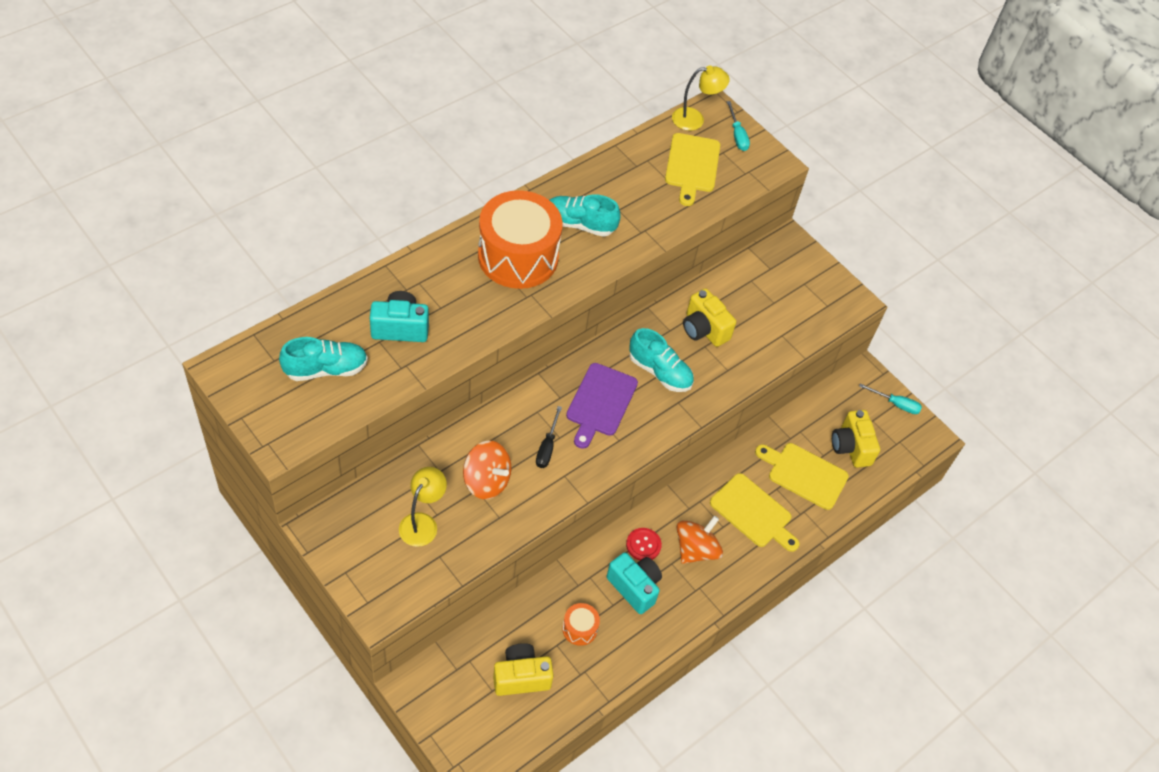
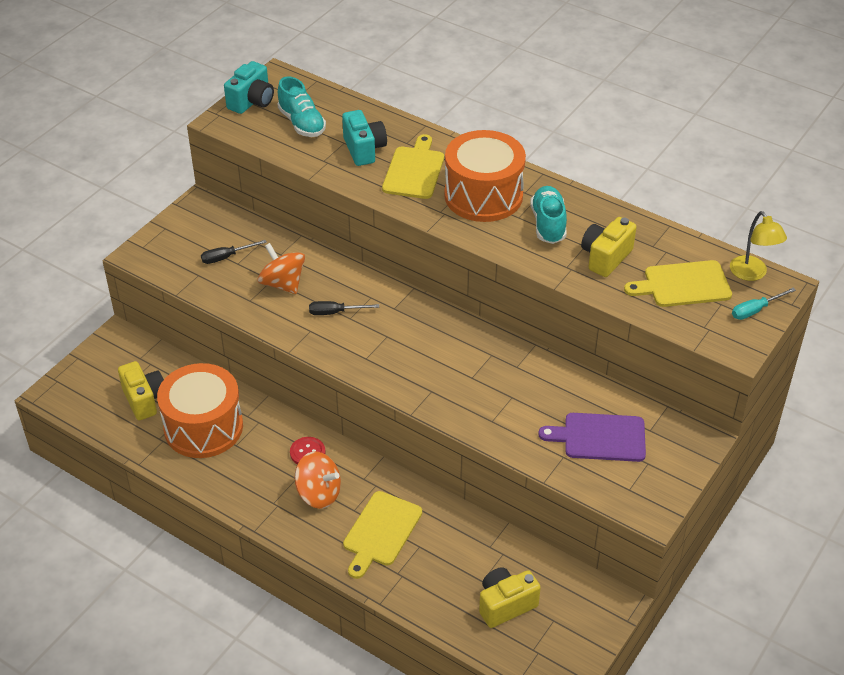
camera: 80 degrees right, 10 degrees down
(422, 523) = (226, 257): yellow lamp -> black screwdriver
(486, 481) = (282, 283): orange spinning top -> orange spinning top turned 120 degrees clockwise
(579, 629) = (203, 427): orange drum -> orange drum, size x2.36
(600, 403) = (401, 336): purple cutting board -> purple cutting board (599, 437)
(634, 587) = (259, 456): turquoise camera -> turquoise camera (252, 102)
(660, 372) = (461, 370): turquoise shoe -> none
(704, 329) = (533, 392): yellow camera -> yellow camera (605, 257)
(804, 474) = (449, 567): yellow cutting board -> yellow cutting board (414, 170)
(896, 404) = (589, 640): turquoise screwdriver -> none

